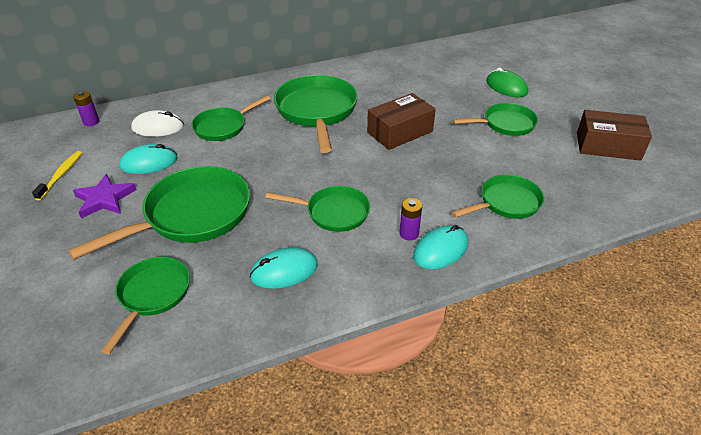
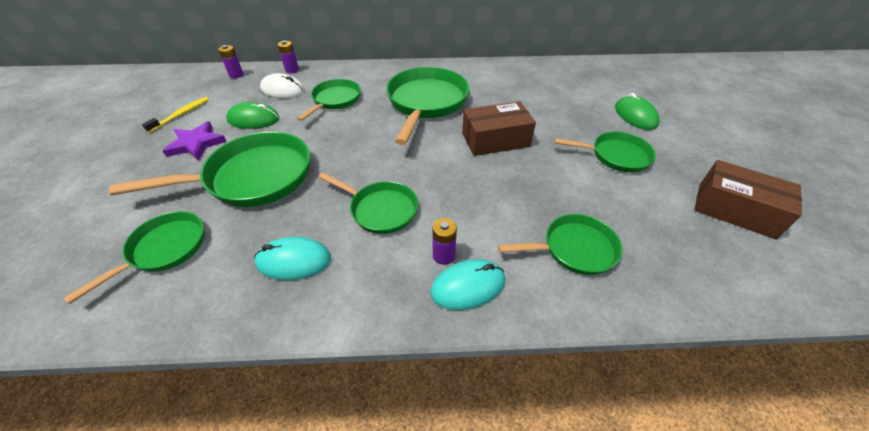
camera: 20 degrees right, 5 degrees up
(149, 162) = (253, 119): turquoise mouse -> green mouse
(153, 105) = (292, 70): none -> purple battery
(223, 127) = (335, 100): green pan -> green pan turned 135 degrees clockwise

